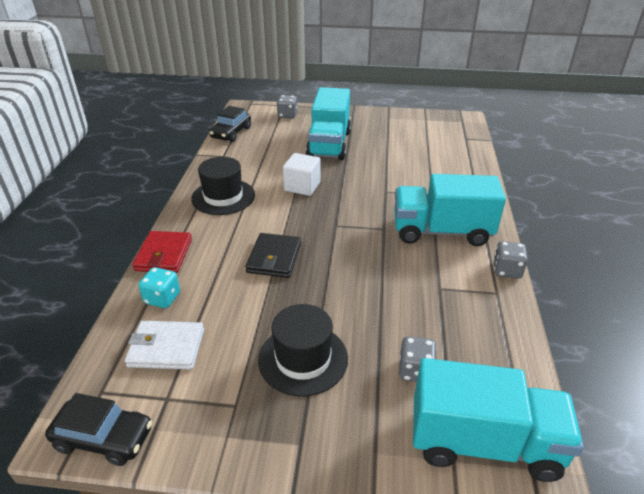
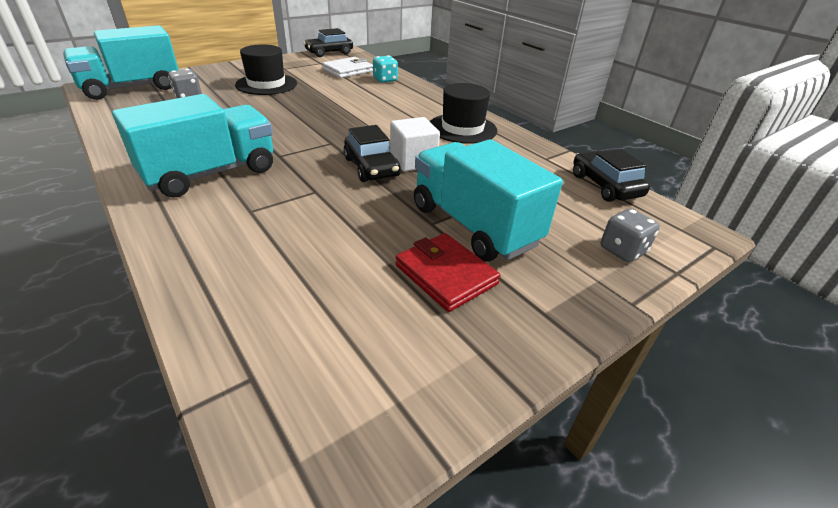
camera: 135 degrees right, 0 degrees up
(164, 255) = (425, 91): red wallet -> red wallet (446, 274)
(274, 258) = (349, 110): black wallet -> none
(334, 193) = (371, 167): none -> black car
(507, 270) = (119, 164): grey dice -> none

